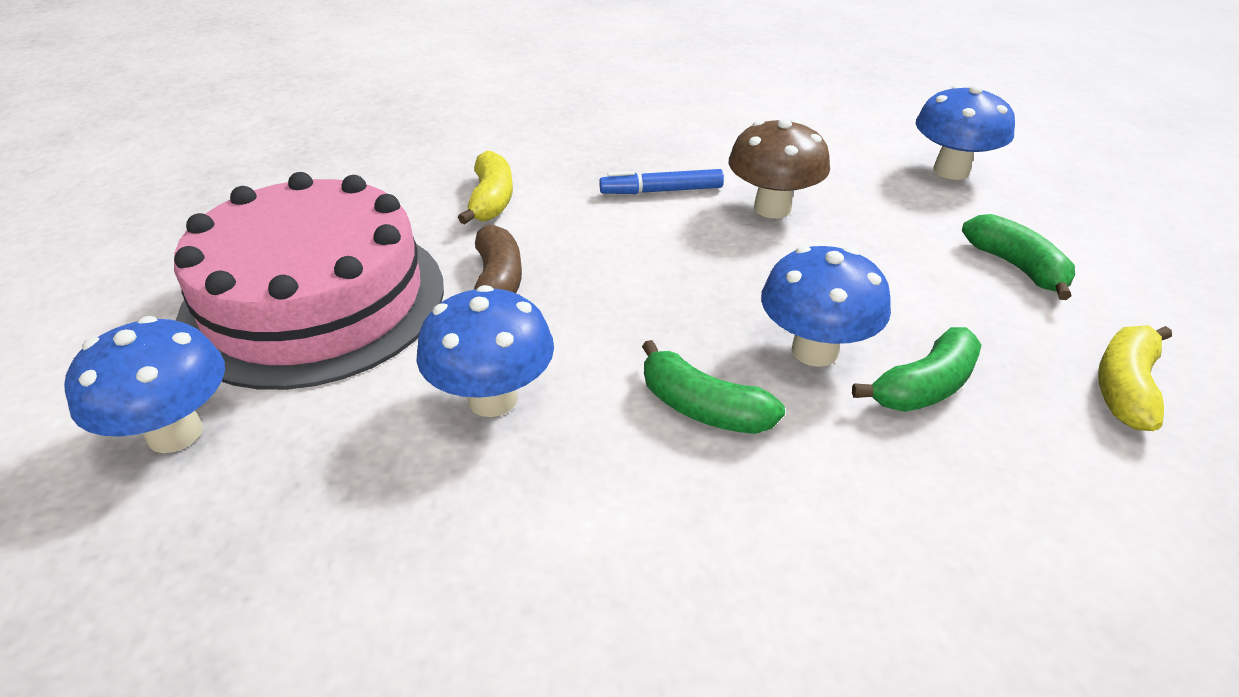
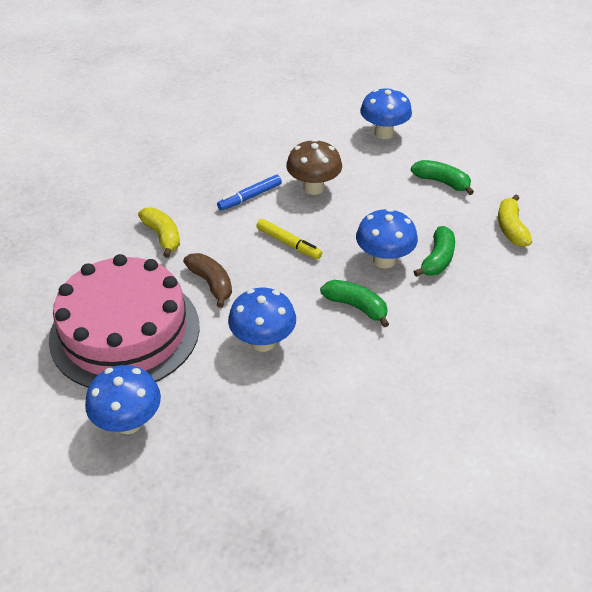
camera: 30 degrees left, 5 degrees up
(666, 269) = (288, 243): none -> yellow marker
(702, 408) = (356, 306): green banana -> green banana turned 150 degrees counterclockwise

